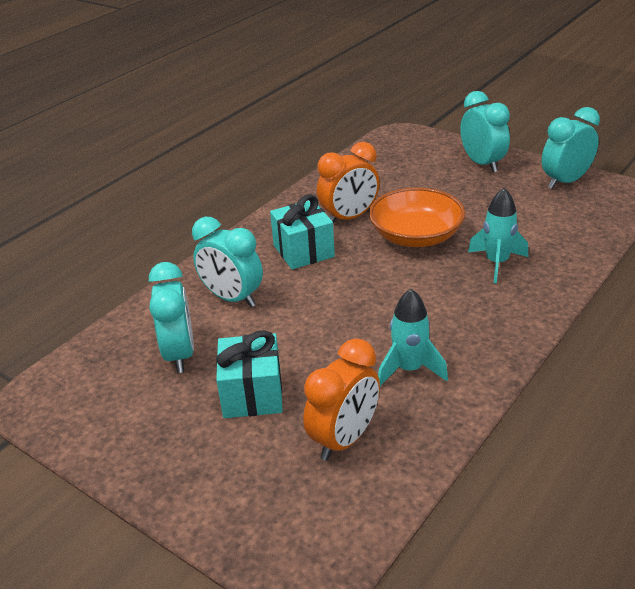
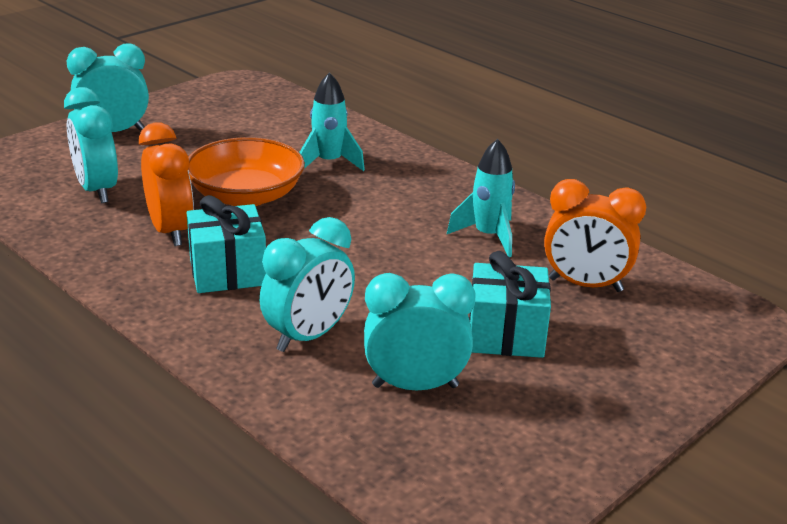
camera: 85 degrees left, 5 degrees down
(344, 439) = (585, 285): orange clock -> orange clock turned 150 degrees clockwise
(565, 182) = (196, 101): turquoise clock -> turquoise clock (97, 190)

